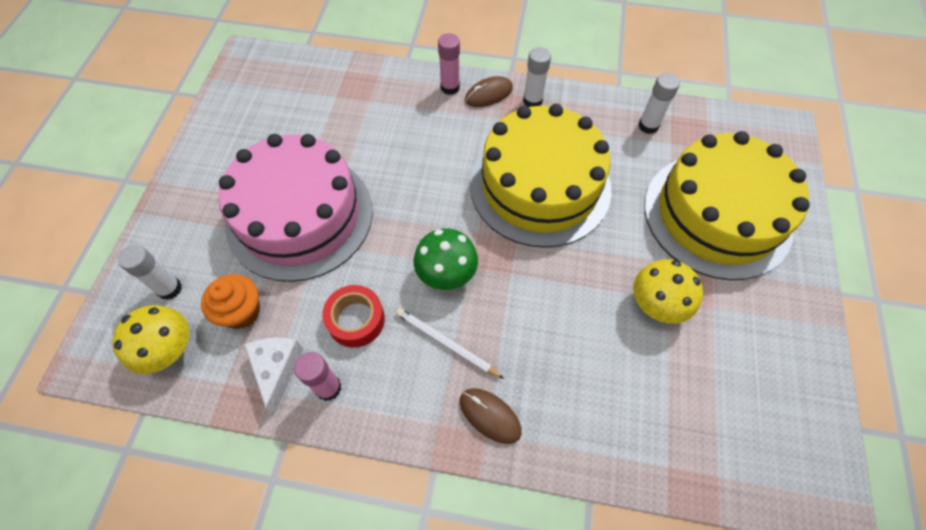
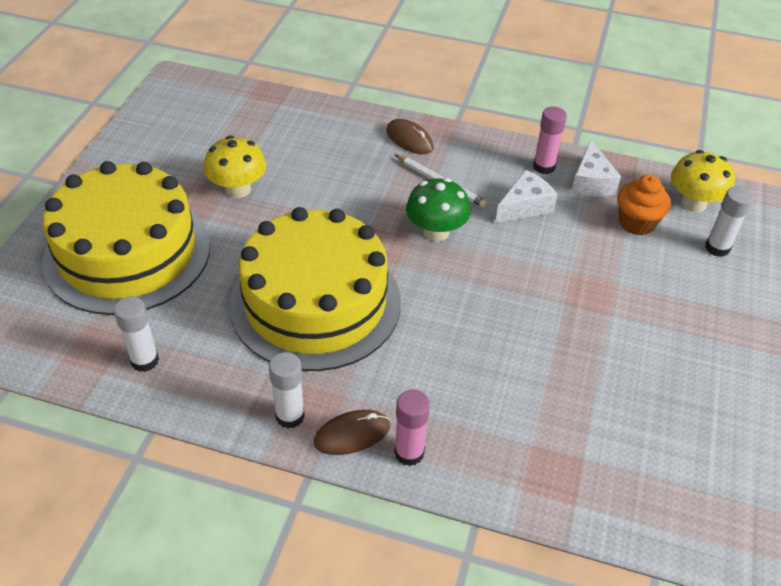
camera: 175 degrees left, 15 degrees down
(299, 216) = (600, 300): pink cake -> none
(356, 320) = (525, 207): red tape -> white cheese

